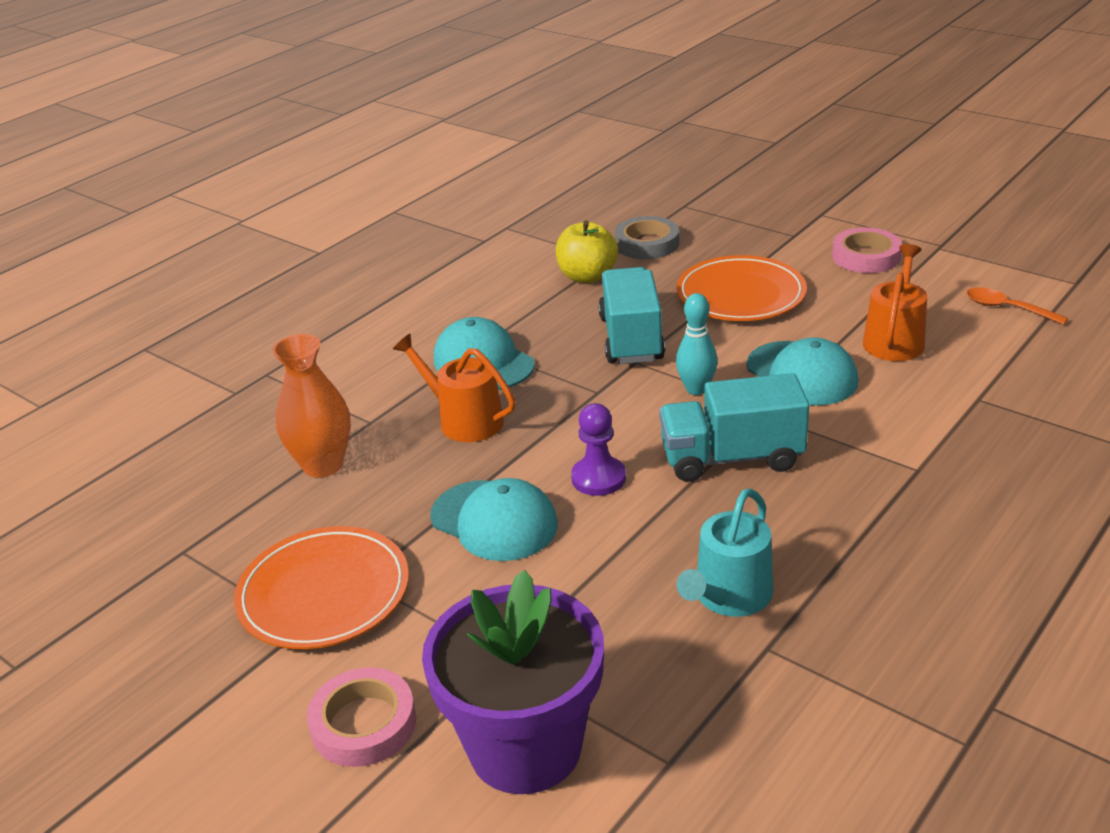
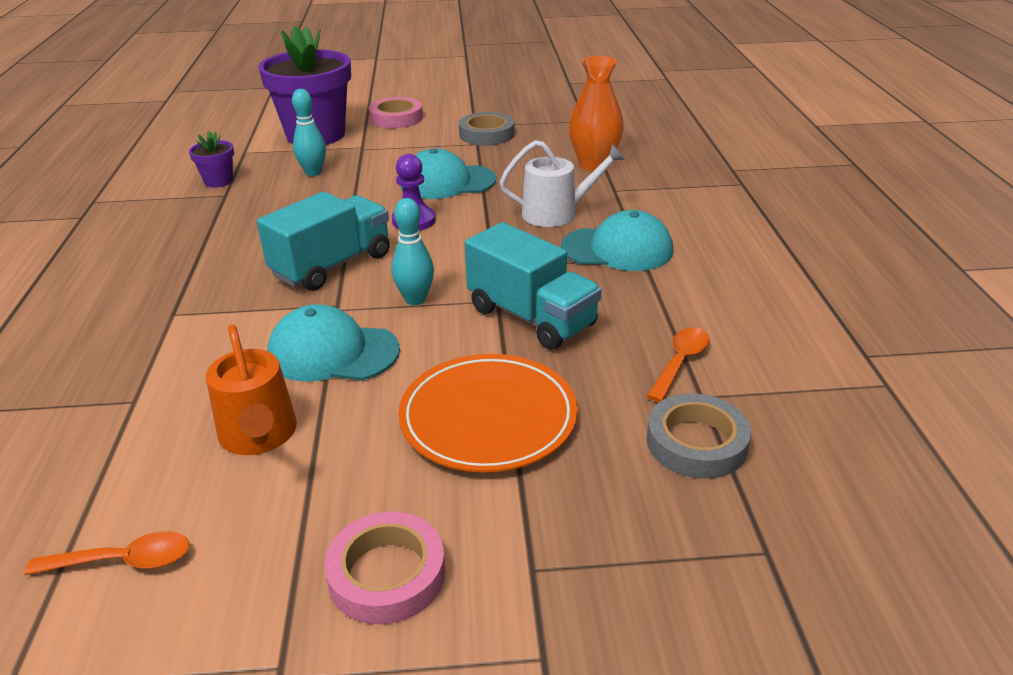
camera: 135 degrees right, 0 degrees up
(324, 593) = (486, 134): orange plate -> grey tape
(464, 420) = (556, 213): orange watering can -> white watering can
(587, 276) = (680, 362): yellow apple -> orange spoon
(619, 634) = (313, 172): none -> turquoise bowling pin
(729, 596) = (265, 204): turquoise watering can -> none
(758, 690) = (218, 181): none -> purple flower pot

